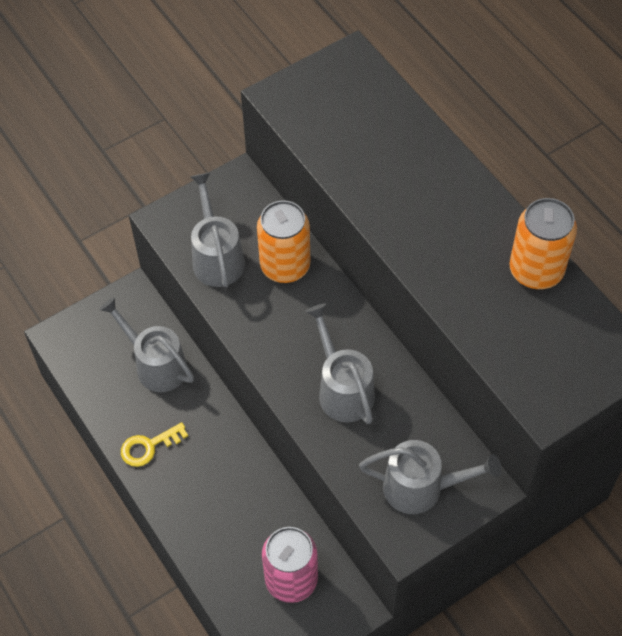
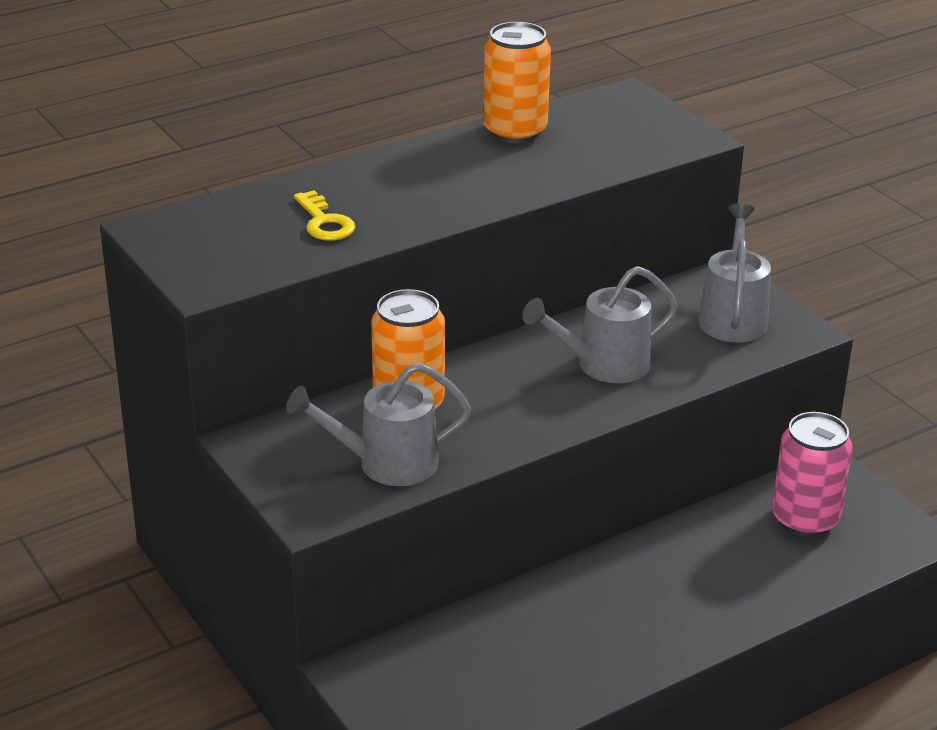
camera: 90 degrees left, 25 degrees down
(149, 447) = (623, 650): yellow key -> yellow key (324, 222)
(155, 364) = (483, 645): grey watering can -> none

